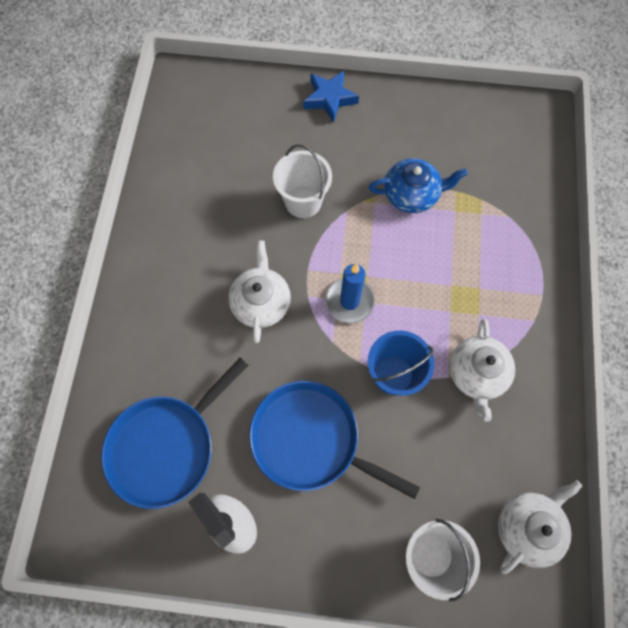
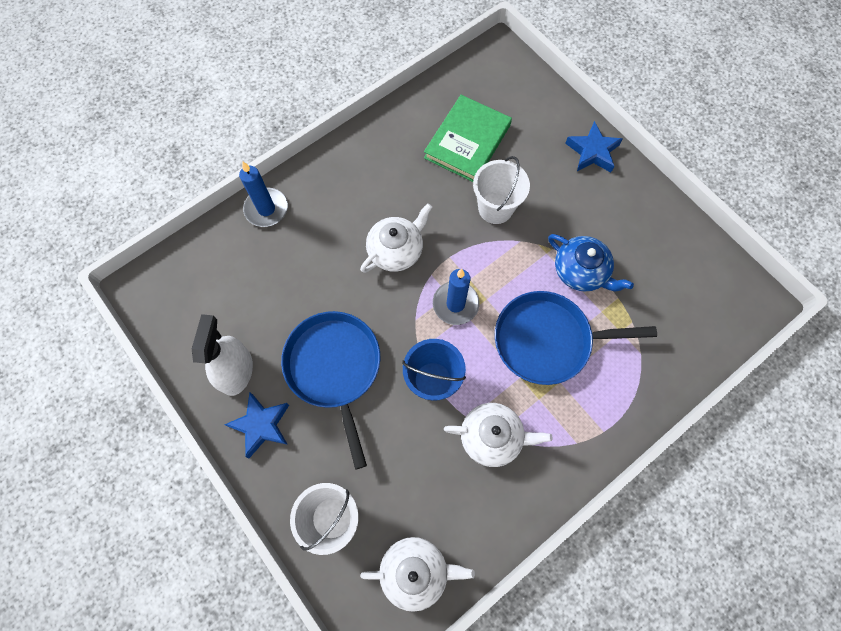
camera: 45 degrees right, 0 degrees up
(116, 367) = (266, 209): none -> blue candle
(166, 447) = (245, 286): blue pan -> blue pan (547, 340)
(228, 168) = (467, 141): none -> green book
(301, 543) = (261, 425): none -> blue star
(476, 373) = (492, 437): white teapot -> white teapot turned 135 degrees counterclockwise

